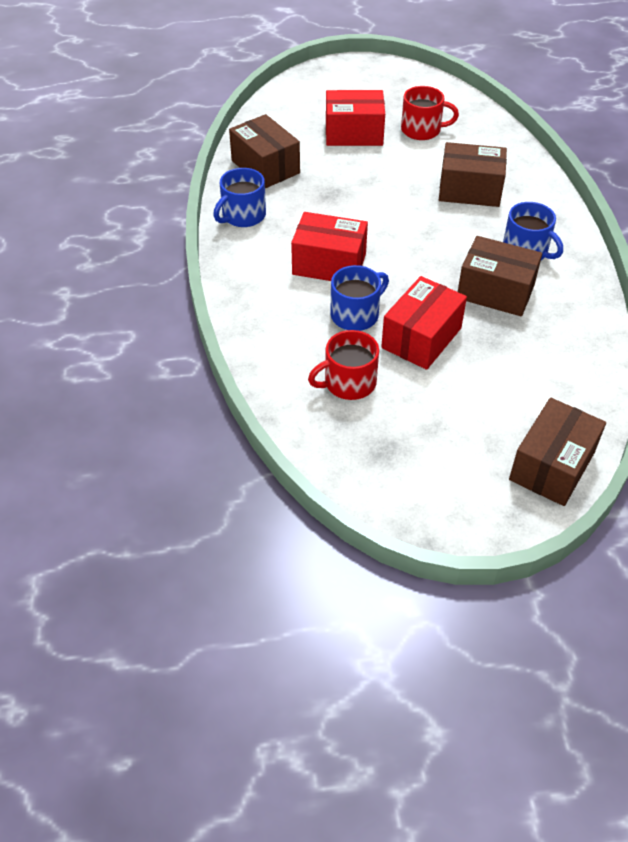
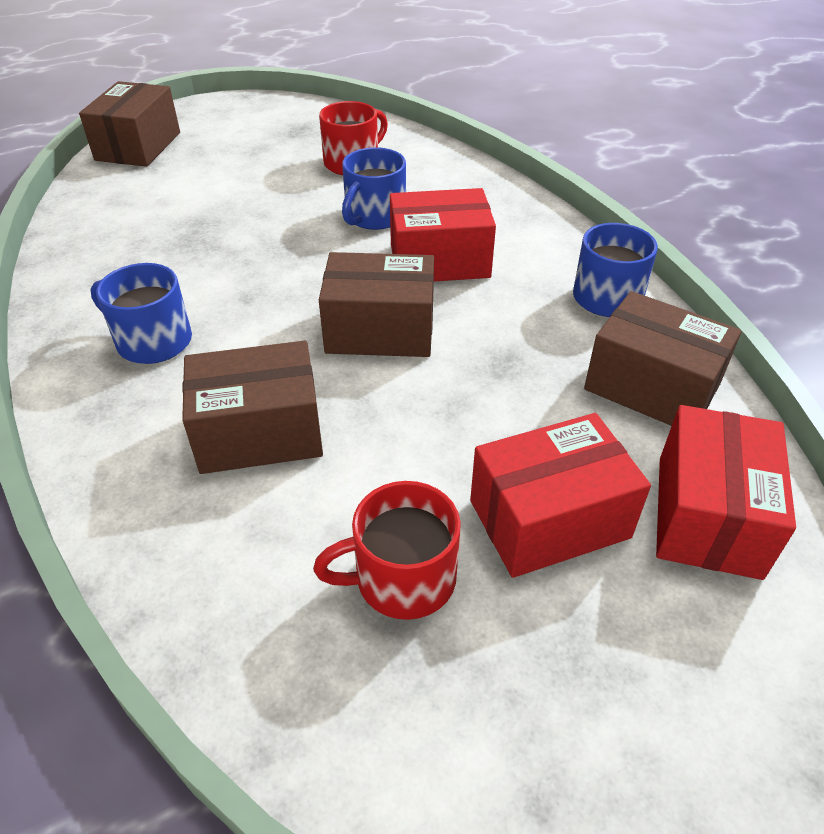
camera: 160 degrees right, 5 degrees down
(421, 338) = (287, 210): red box -> red box (708, 515)
(495, 291) = (199, 275): brown box -> brown box (380, 330)

